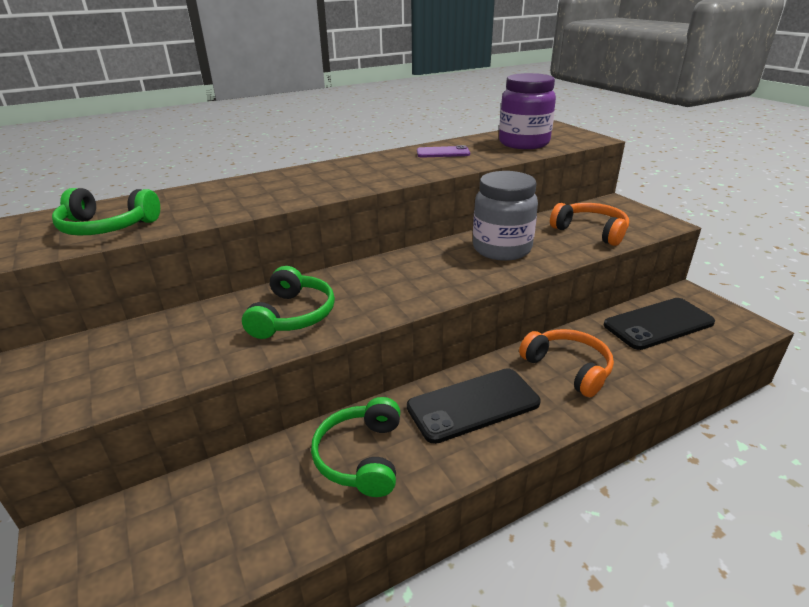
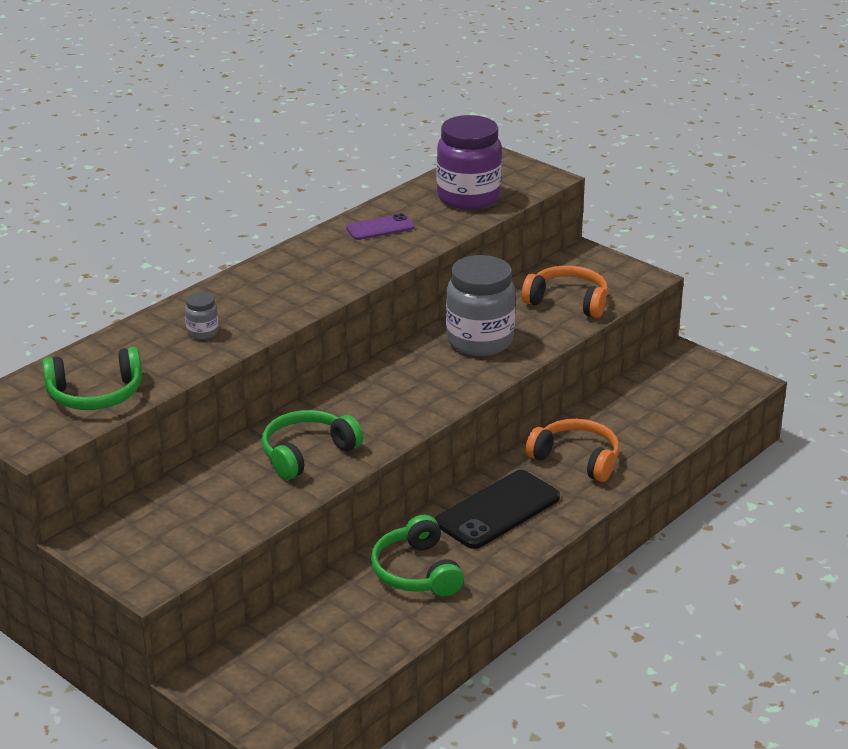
camera: 20 degrees left, 0 degrees up
(244, 197) = (202, 332): none -> grey jar
(293, 315) = (307, 453): green headphones -> green headphones turned 120 degrees counterclockwise
(658, 324) = (655, 396): black phone -> none

